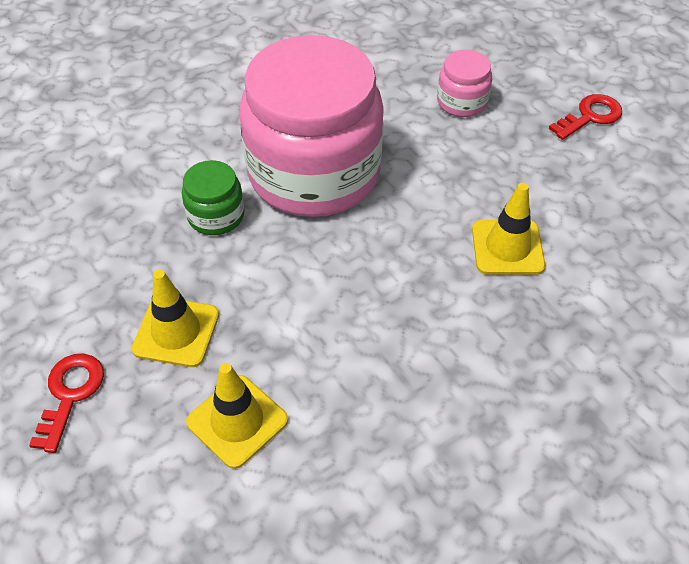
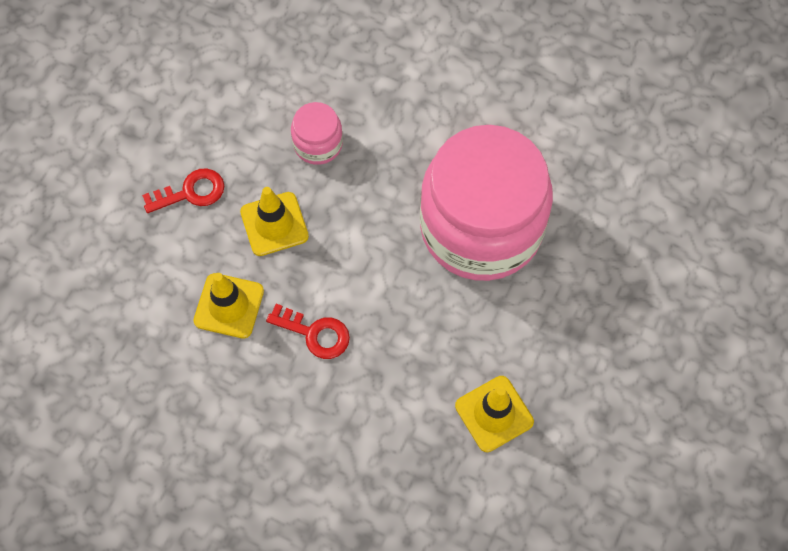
camera: 60 degrees right, 15 degrees up
(216, 215) = (392, 184): green jar -> none
(462, 102) = (647, 299): pink jar -> pink jar (318, 144)
(590, 116) = (704, 418): red key -> red key (315, 333)

